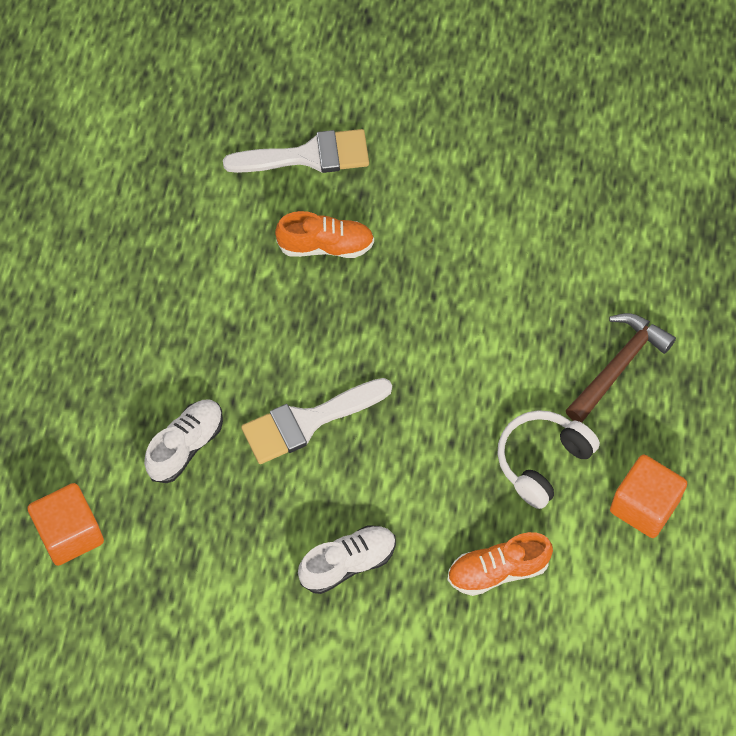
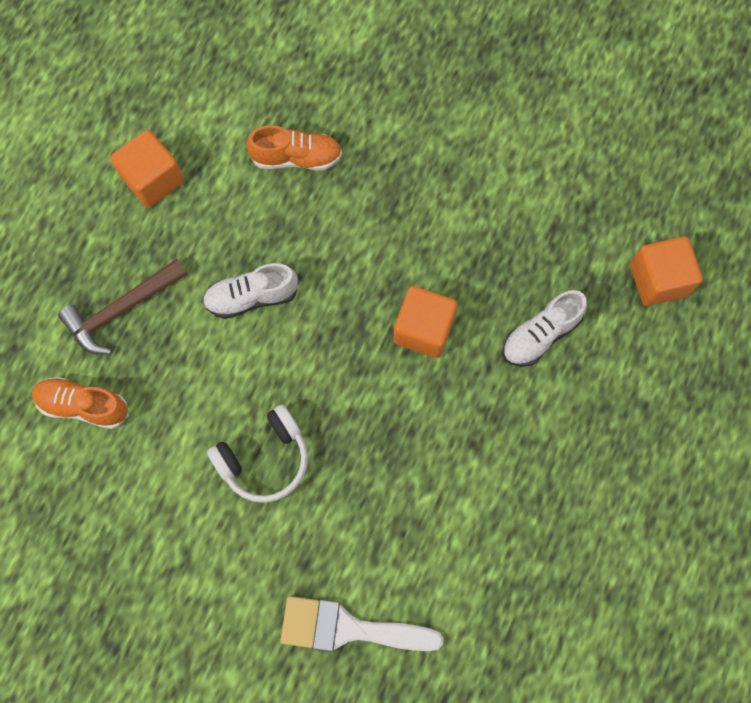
camera: 165 degrees left, 10 degrees up
(308, 422) = (423, 329): white brush -> orange cube
(326, 246) = (358, 512): orange shoe -> orange shoe (83, 406)
(348, 563) = (420, 194): white shoe -> white shoe (251, 297)
(542, 461) = (225, 240): white headphones -> white headphones (264, 459)

